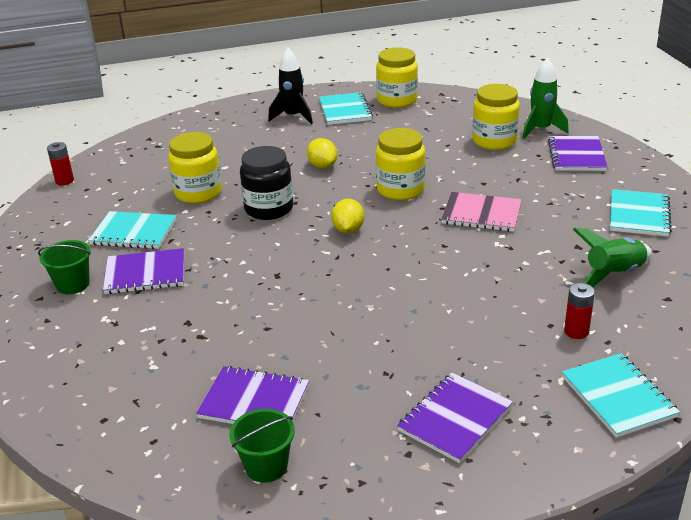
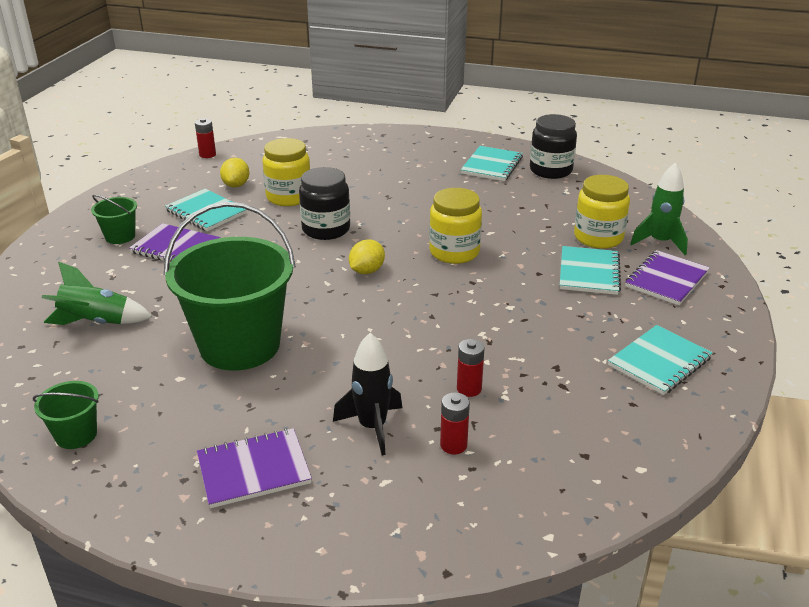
camera: 30 degrees right, 0 degrees up
(254, 402) = (128, 381): purple notebook -> none
(293, 117) = (440, 157): black rocket -> black rocket (372, 427)
(317, 331) = (240, 345): none -> green bucket
(322, 166) = (413, 208): yellow lemon -> yellow lemon (236, 185)
(397, 100) = (550, 170): yellow jar -> black jar
(481, 214) = (500, 301): pink notebook -> none
(537, 287) = (469, 389): none -> red battery
(614, 274) = (558, 408): green rocket -> green rocket (96, 322)
(618, 397) = (416, 523): turquoise notebook -> turquoise notebook (589, 272)

